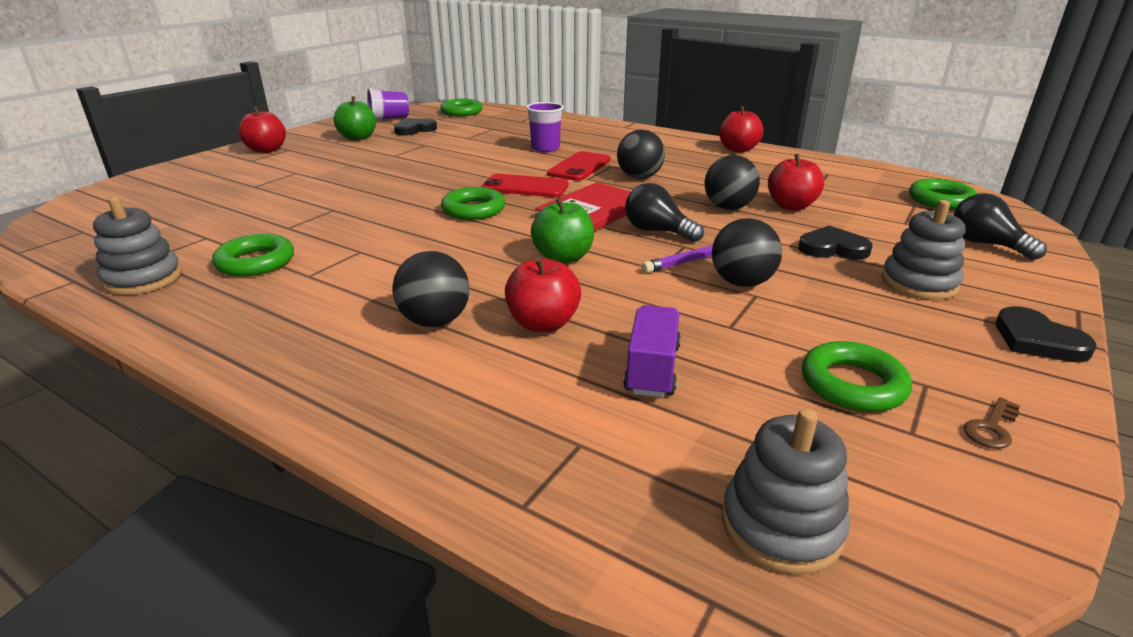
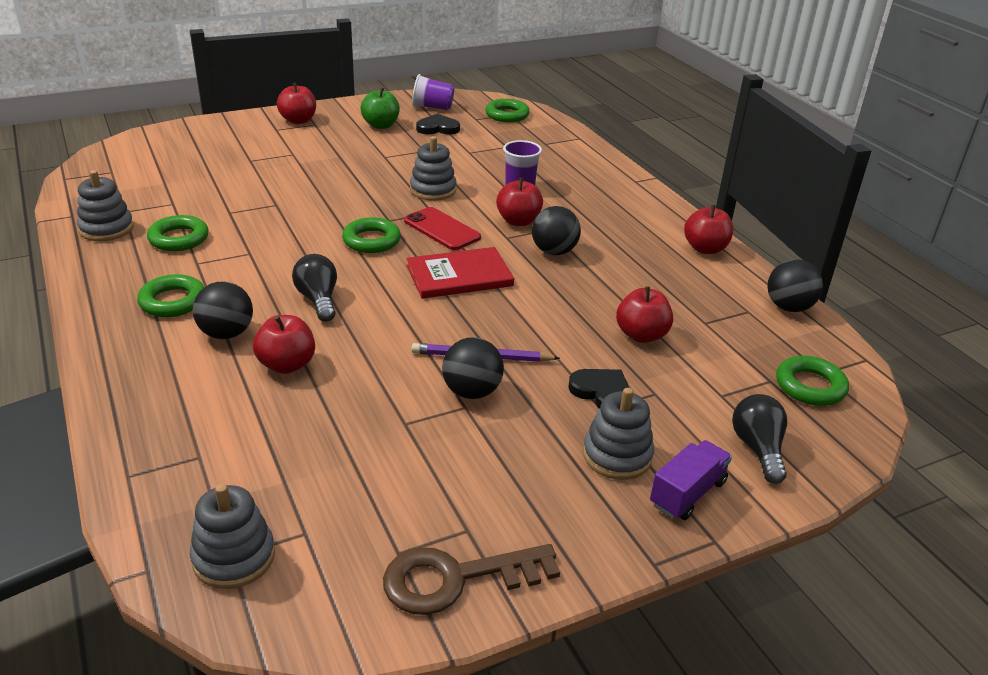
camera: 30 degrees right, 5 degrees up
(474, 165) = (433, 190): none -> grey stacking toy
(563, 257) = (374, 314): green apple -> none
(579, 167) = (518, 221): red phone -> red apple
(652, 369) = (306, 430): purple truck -> purple truck (687, 493)
(657, 231) = (481, 317): black light bulb -> black light bulb (318, 300)
(728, 207) = (580, 315): black ball -> black ball (788, 307)
(852, 384) = (416, 504): green ring -> green ring (173, 301)
(991, 428) = (456, 578): brown key -> brown key, size x2.37
(1037, 340) = (620, 545): black heart -> none

